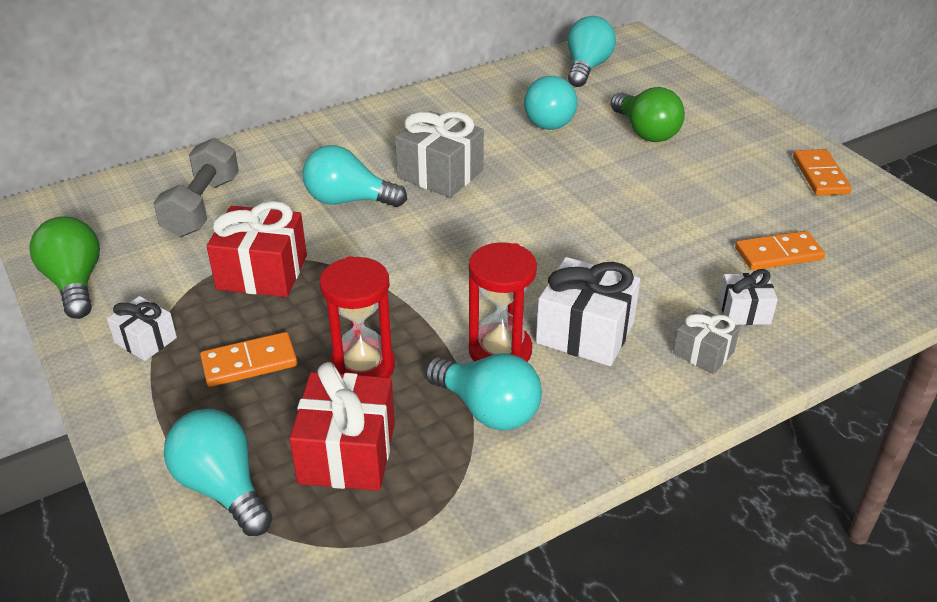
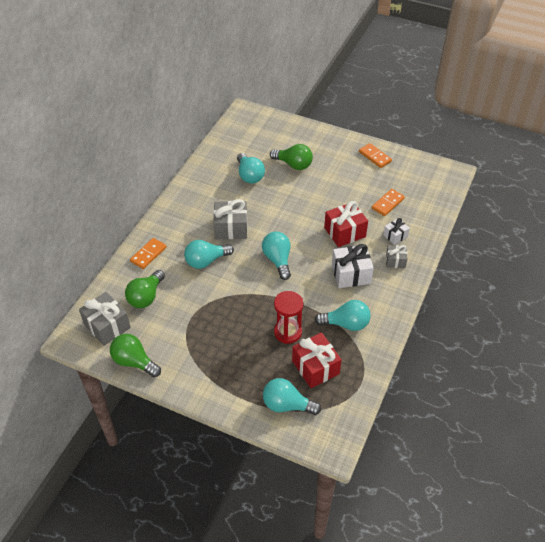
camera: 35 degrees left, 10 degrees up
(101, 218) = (107, 326): none -> grey gift
(146, 340) = (194, 369): white gift -> none
(202, 206) = (146, 297): grey dumbbell -> green light bulb
(249, 363) = (245, 354): orange domino -> orange domino (148, 254)
(262, 272) = (207, 314): red gift -> red gift (345, 232)
(500, 351) = (329, 298): red hourglass -> none
(587, 68) = (238, 137): turquoise light bulb -> turquoise light bulb (278, 260)

